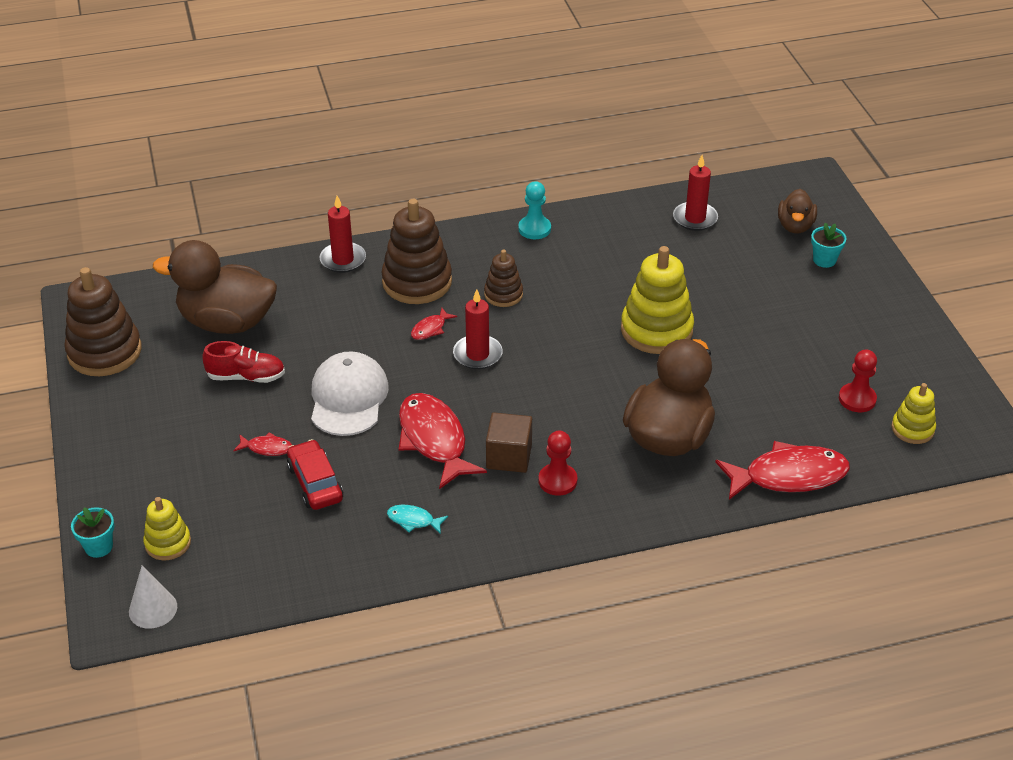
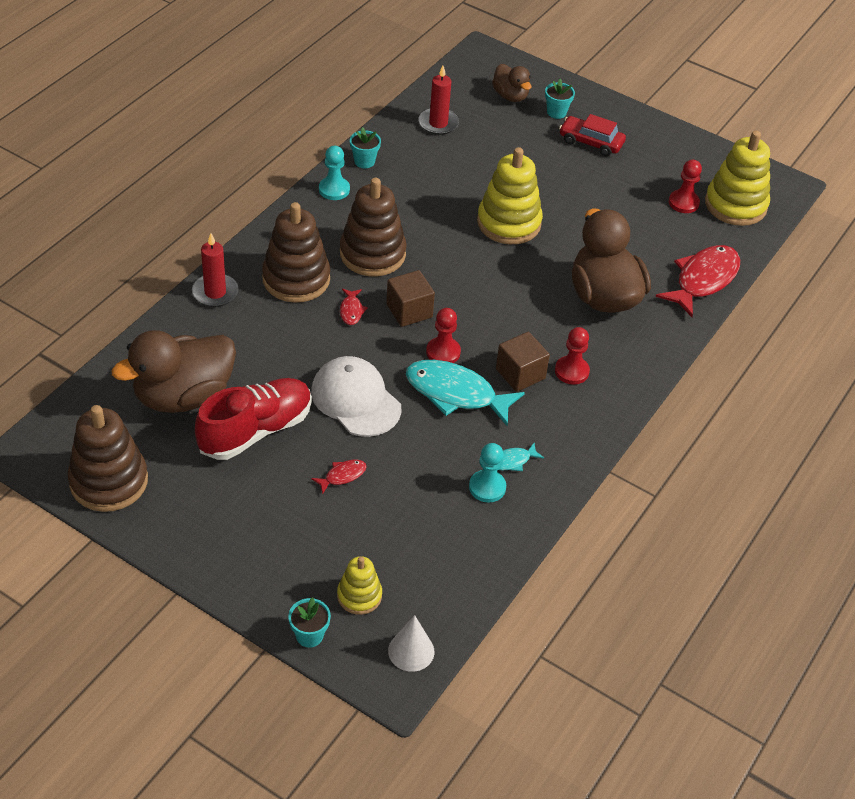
camera: 45 degrees left, 5 degrees up
(246, 376) = (256, 430): red shoe -> red shoe, size x1.64
(315, 483) = (411, 479): red car -> red car (591, 142)
(366, 527) = (487, 487): none -> turquoise pawn
(434, 440) = (456, 393): red fish -> turquoise fish
(465, 402) = (443, 352): none -> red pawn
(477, 354) = (409, 311): red candle -> brown cube
(503, 294) = (372, 254): brown stacking toy -> brown stacking toy, size x1.81
(588, 219) = (364, 161): none -> turquoise flower pot
(912, 429) = (735, 205): yellow stacking toy -> yellow stacking toy, size x1.81

